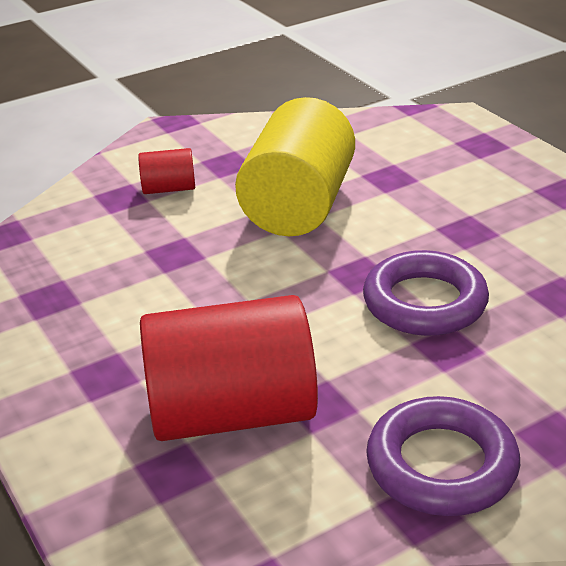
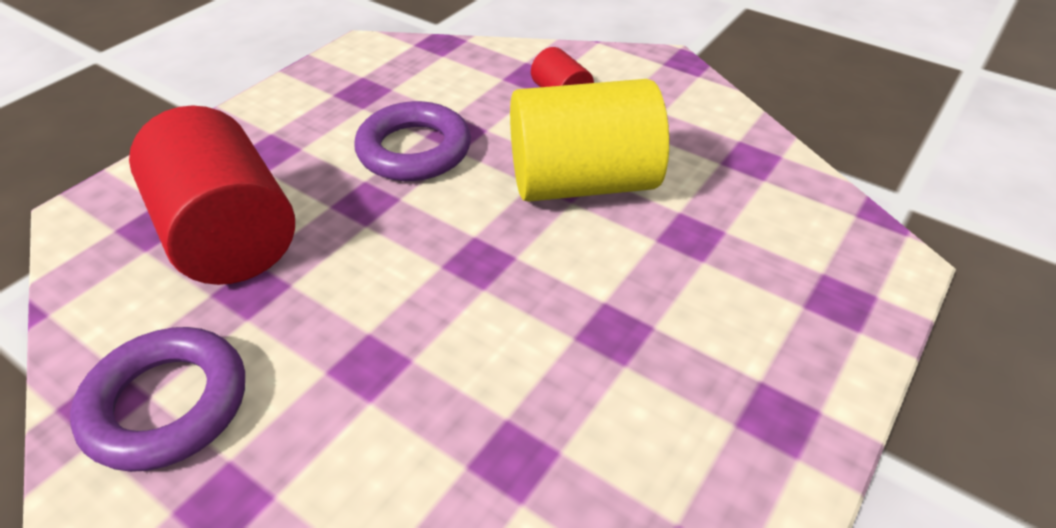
camera: 65 degrees right, 10 degrees up
(424, 302) = (444, 326): purple ring -> purple ring (414, 150)

